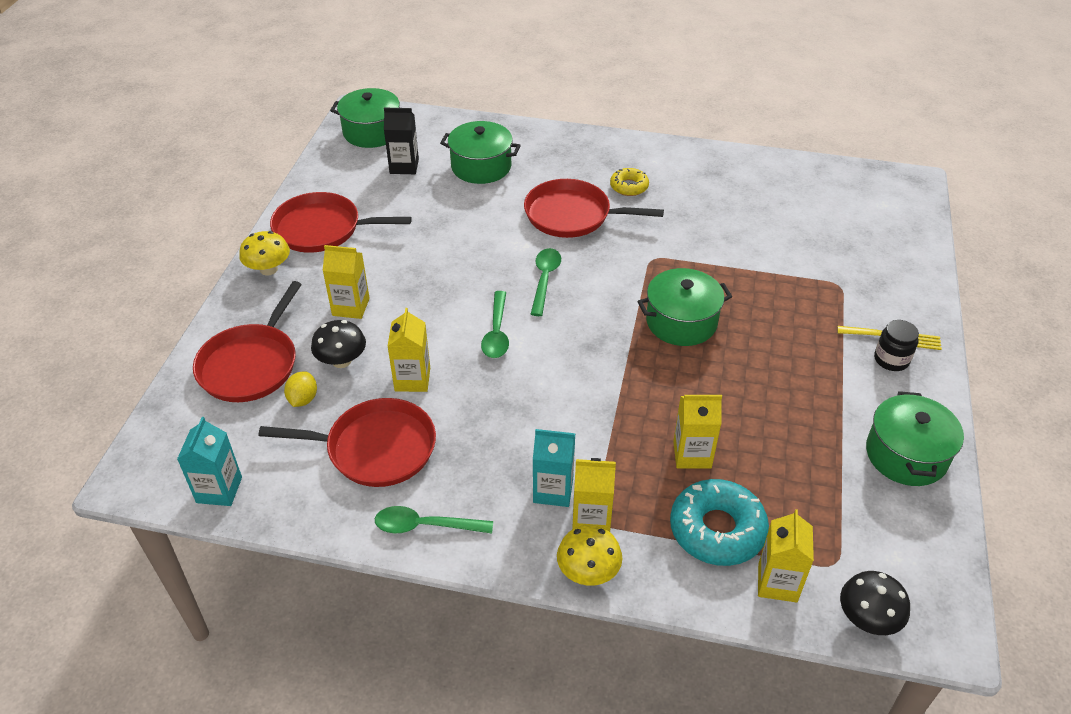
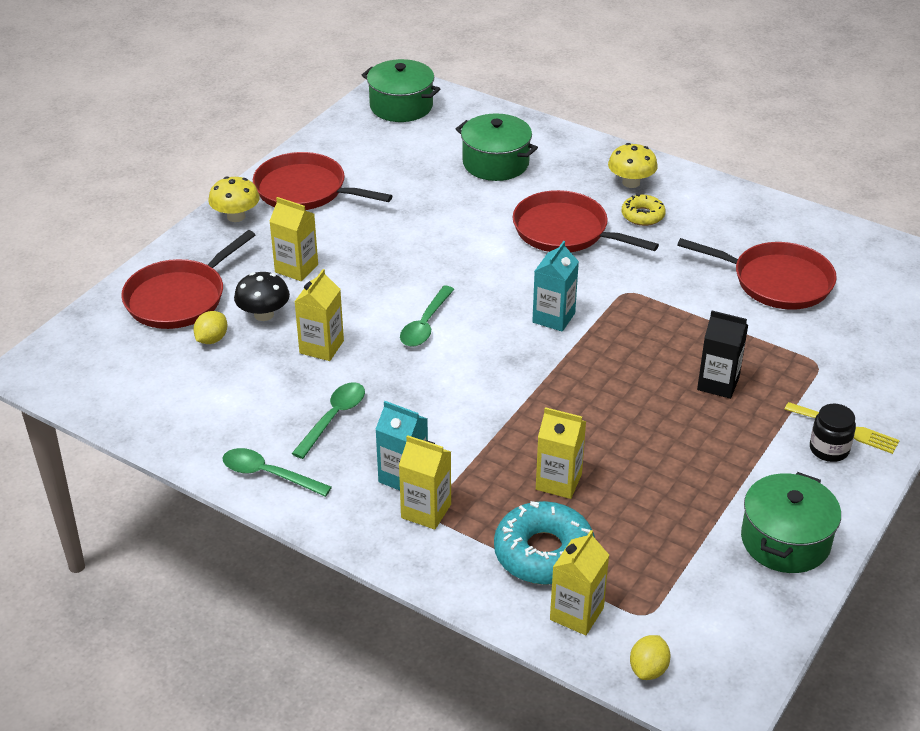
camera: 20 degrees right, 5 degrees down
(219, 490) = (102, 396): turquoise carton -> turquoise carton (553, 317)
(375, 448) = (256, 398): red pan -> red pan (776, 281)
(404, 166) = (416, 147): black carton -> black carton (718, 383)
(544, 279) = (501, 286): green spoon -> green spoon (333, 418)
(588, 571) = (398, 553): yellow mushroom -> yellow mushroom (631, 183)
(681, 322) = (621, 359): green pot -> none
(867, 618) = (648, 669): black mushroom -> yellow lemon

